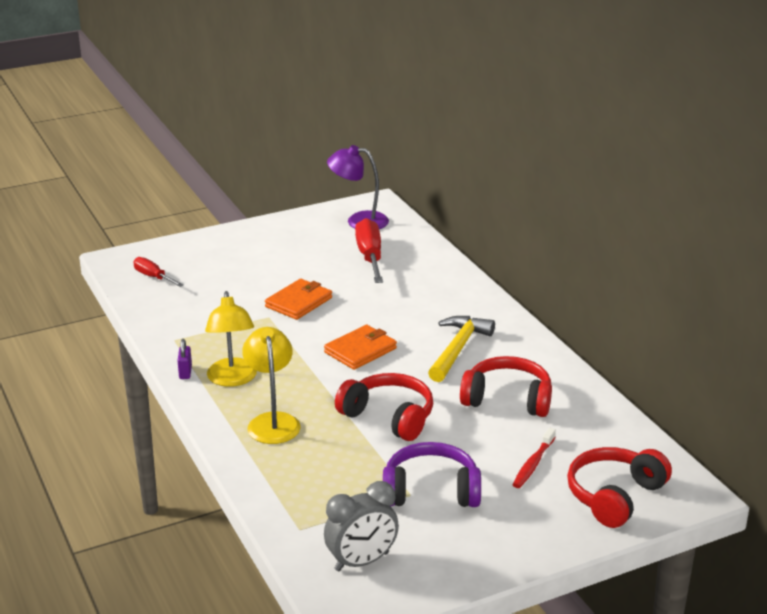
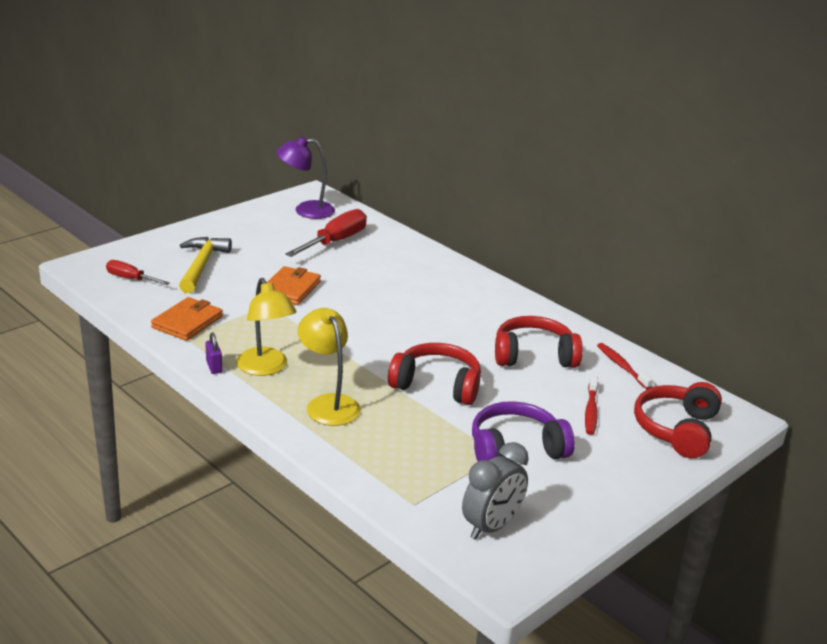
camera: 20 degrees left, 0 degrees up
(360, 350) = (374, 327): orange wallet -> orange wallet (187, 322)
(370, 257) = (335, 242): red screwdriver -> red screwdriver turned 60 degrees clockwise
(458, 349) = (463, 316): yellow hammer -> yellow hammer (201, 265)
(597, 422) = (622, 366): none -> red toothbrush

